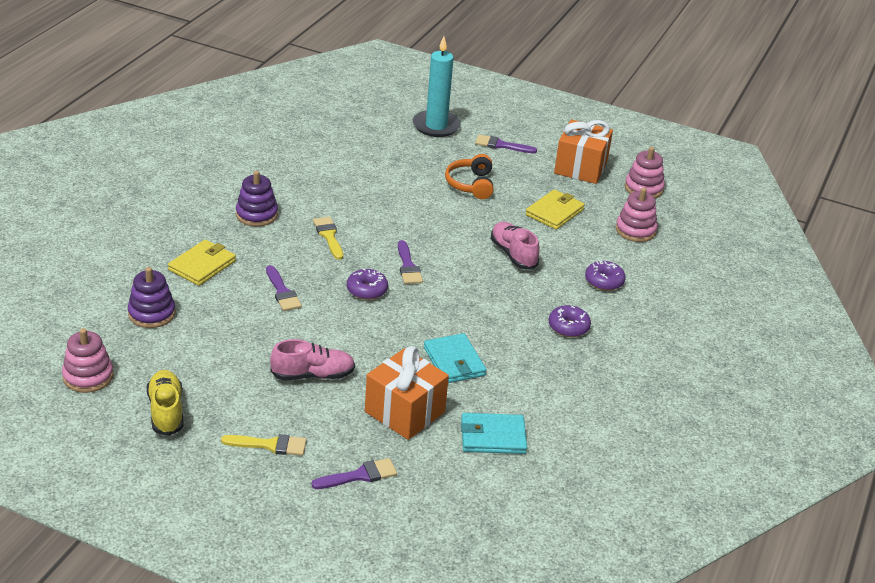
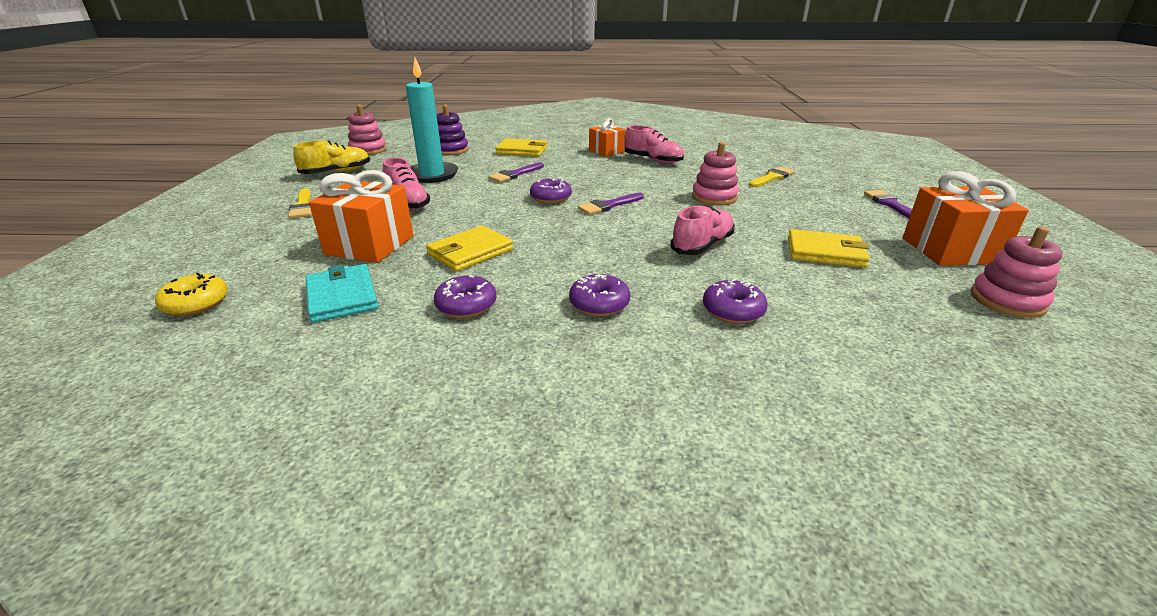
camera: 70 degrees right, 5 degrees down
(256, 215) = (606, 151): purple stacking toy -> orange gift
(311, 200) = (653, 160): none -> pink shoe
(329, 236) = (612, 173): yellow brush -> yellow brush (772, 177)
(359, 475) = (262, 244): purple brush -> none
(436, 126) = (855, 176): turquoise candle -> turquoise candle (432, 175)
(454, 361) = (470, 252): turquoise wallet -> yellow wallet
(461, 512) = (196, 304): none -> yellow donut
(470, 184) = (790, 205): orange headphones -> none
(539, 382) = (466, 306): none -> purple donut
(635, 230) = (893, 313): pink stacking toy -> pink stacking toy (714, 197)

